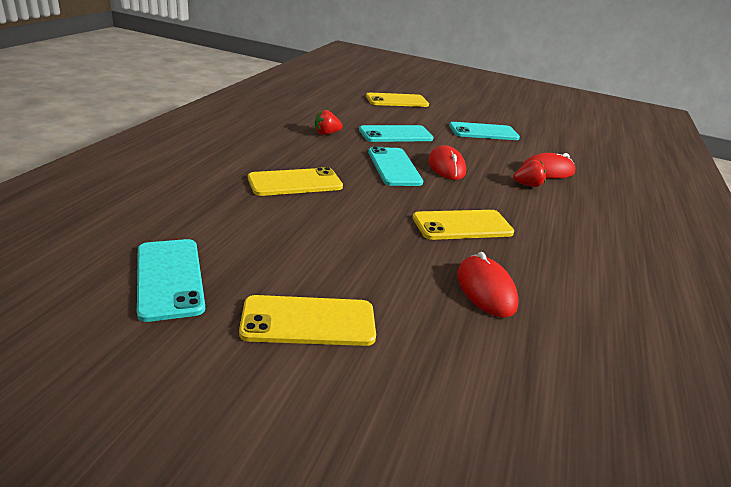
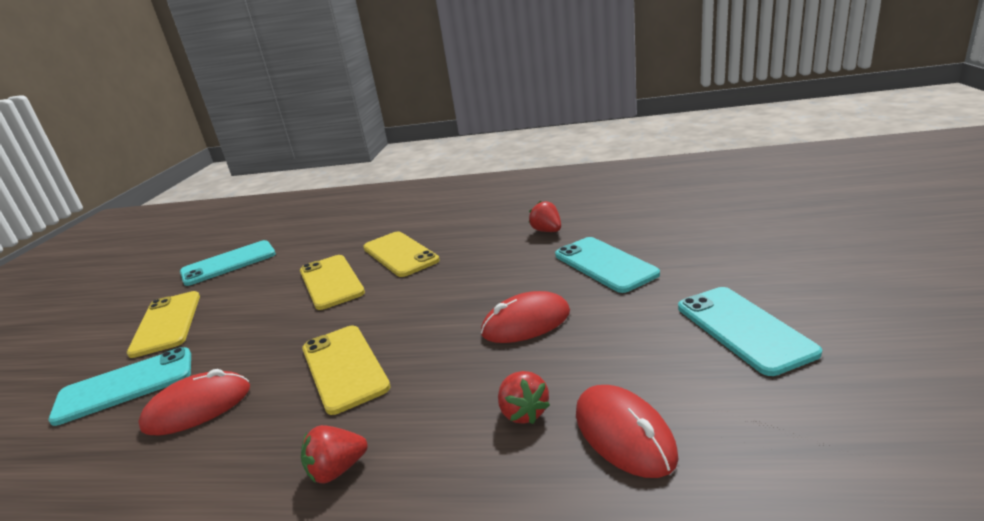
camera: 85 degrees right, 5 degrees down
(394, 167) = (486, 289): turquoise phone -> turquoise phone (125, 386)
(397, 101) = (761, 231): yellow phone -> yellow phone (331, 282)
(561, 237) = (337, 470): none -> red strawberry

